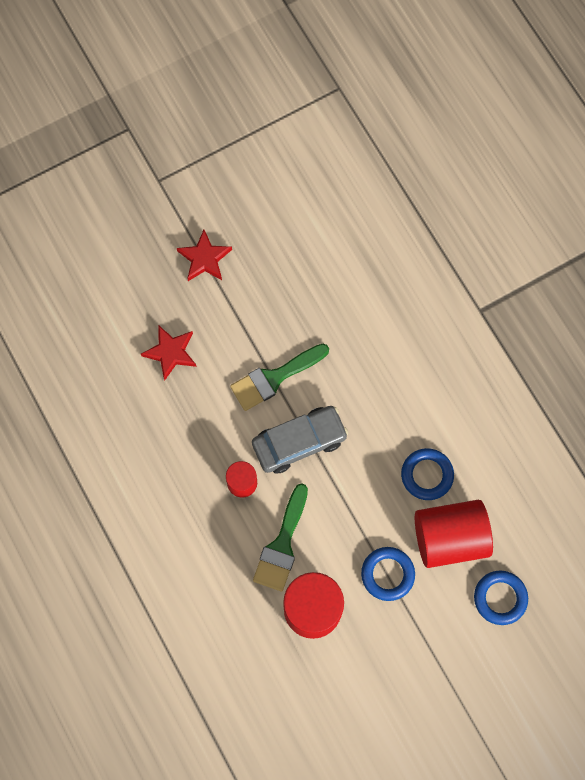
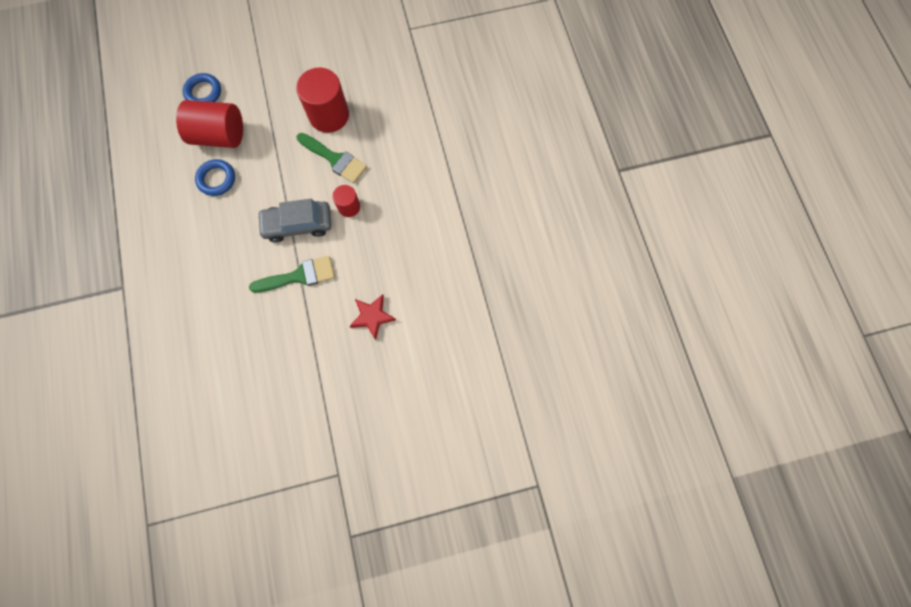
camera: 165 degrees left, 0 degrees up
(204, 258) = (321, 389): red star -> none
(282, 544) = (335, 159): green brush -> green brush turned 90 degrees clockwise
(387, 574) = (271, 124): blue ring -> none

